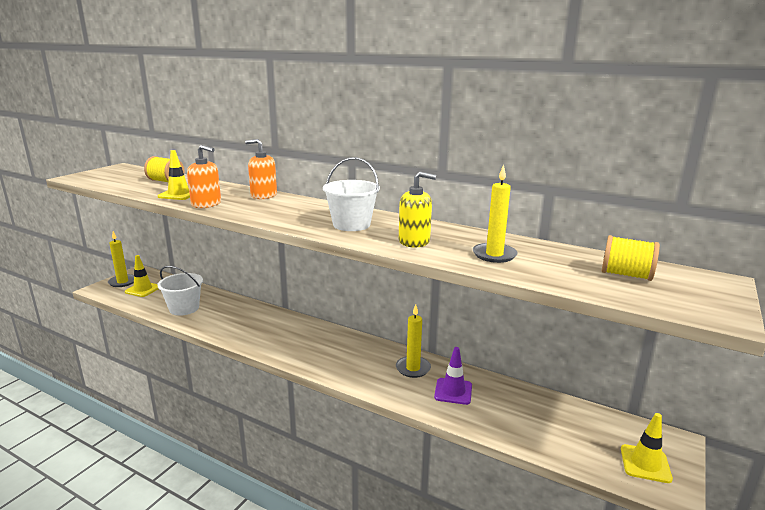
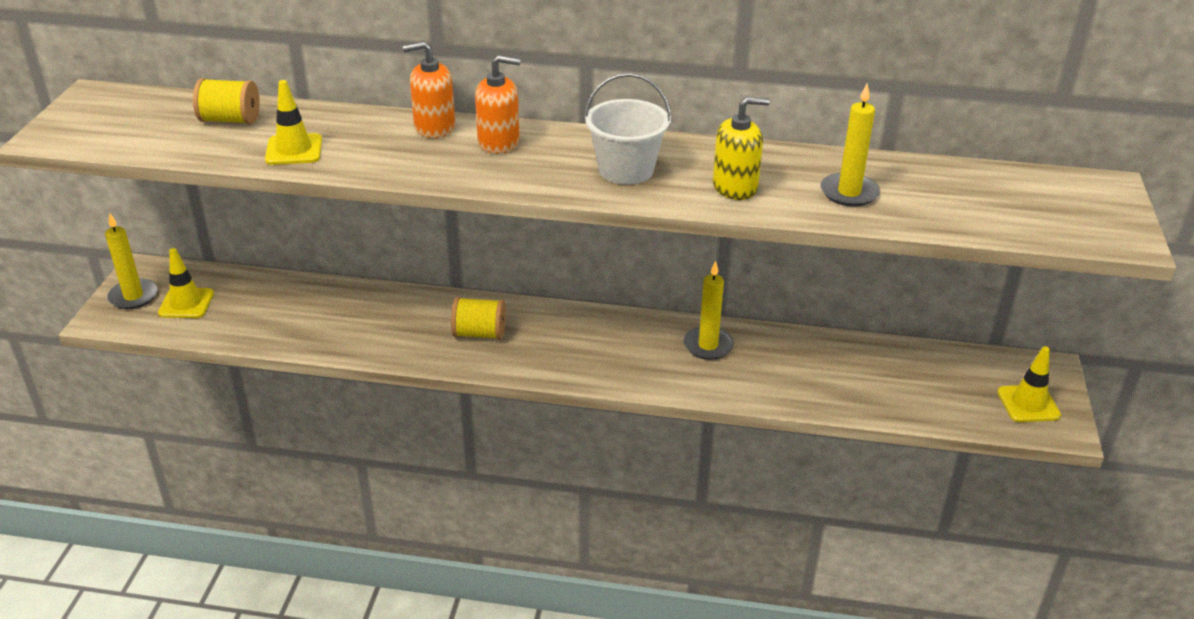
camera: 20 degrees left, 15 degrees up
(184, 308) = (293, 323): white bucket -> none
(206, 204) = (366, 165): orange soap dispenser -> orange soap dispenser (499, 142)
(453, 391) = (777, 366): purple traffic cone -> none
(626, 275) = (1011, 196): yellow spool -> yellow spool (479, 333)

